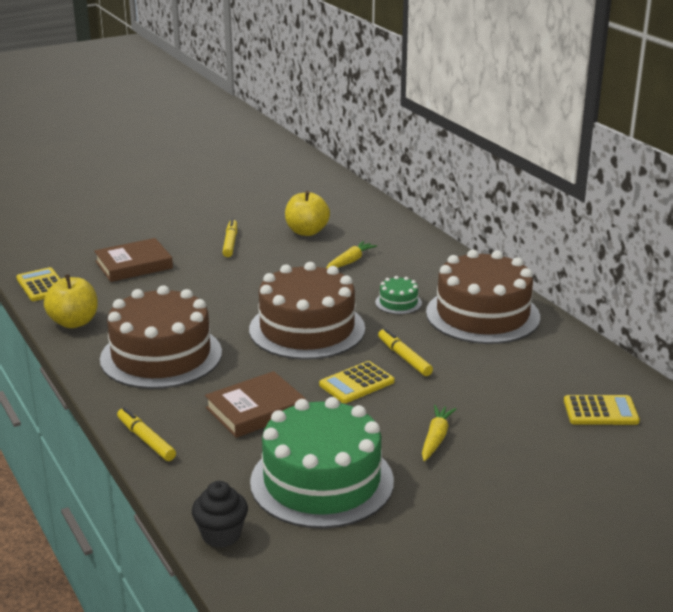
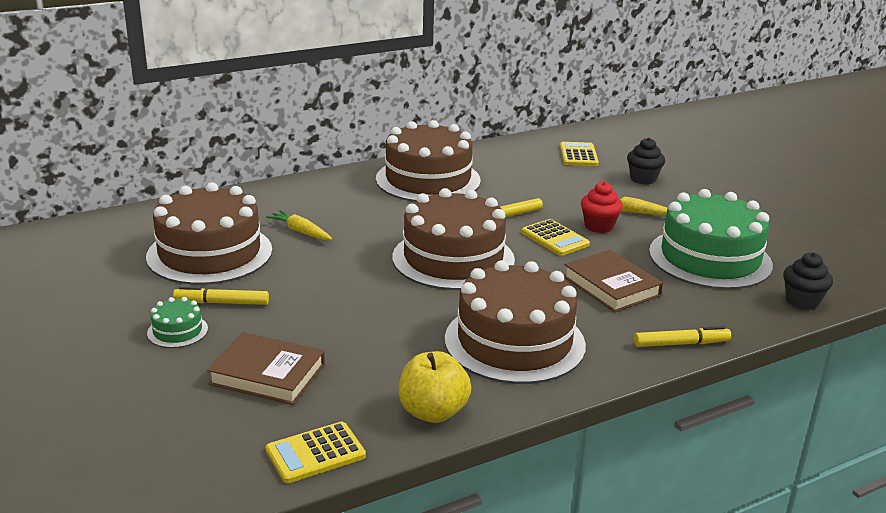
camera: 90 degrees left, 0 degrees up
(134, 265) = (268, 374): brown book -> brown book turned 45 degrees counterclockwise
(146, 440) = (681, 344): yellow marker -> yellow marker turned 150 degrees counterclockwise
(307, 232) = (210, 253): yellow apple -> brown cake
(391, 412) = (599, 226): none -> red cupcake
(398, 302) = (400, 213): green cake -> green cake (177, 331)
(541, 456) = (643, 179): none -> black cupcake

